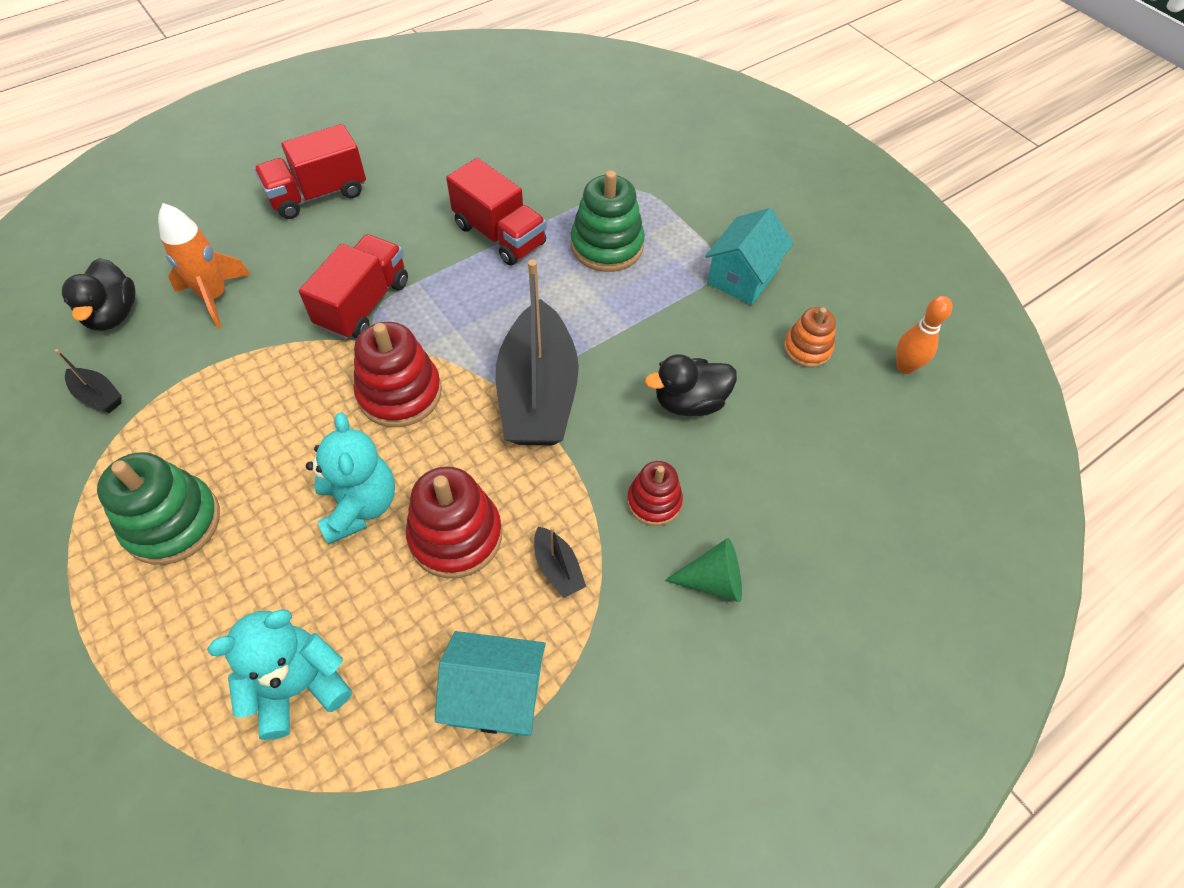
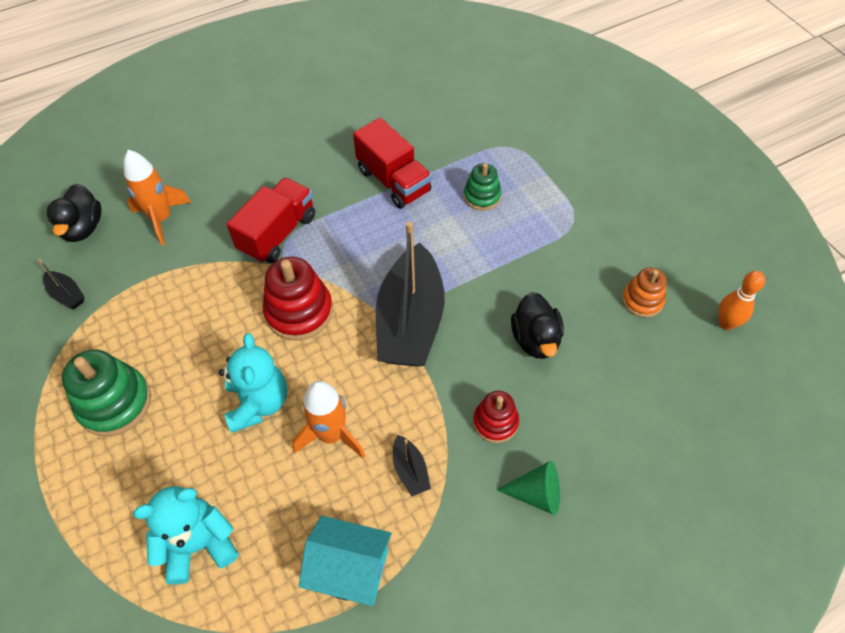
camera: 10 degrees right, 0 degrees up
(318, 194) = (250, 136): red truck -> none
(455, 536) = (331, 435): red stacking toy -> orange rocket
(607, 246) = (482, 196): green stacking toy -> green stacking toy, size x0.61
(689, 402) = (535, 339): black duck -> black duck turned 90 degrees counterclockwise
(742, 276) = (594, 231): turquoise house -> none

